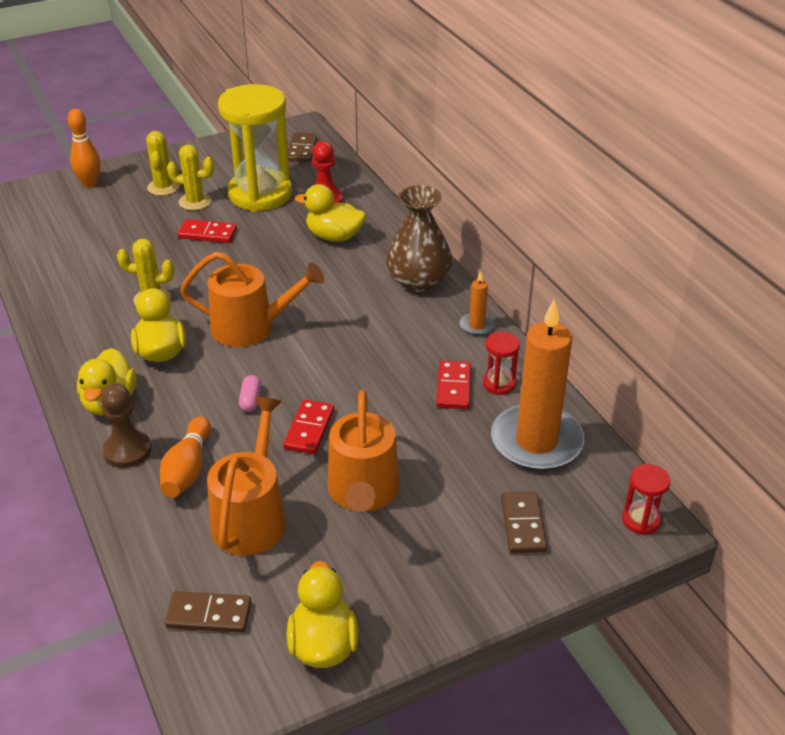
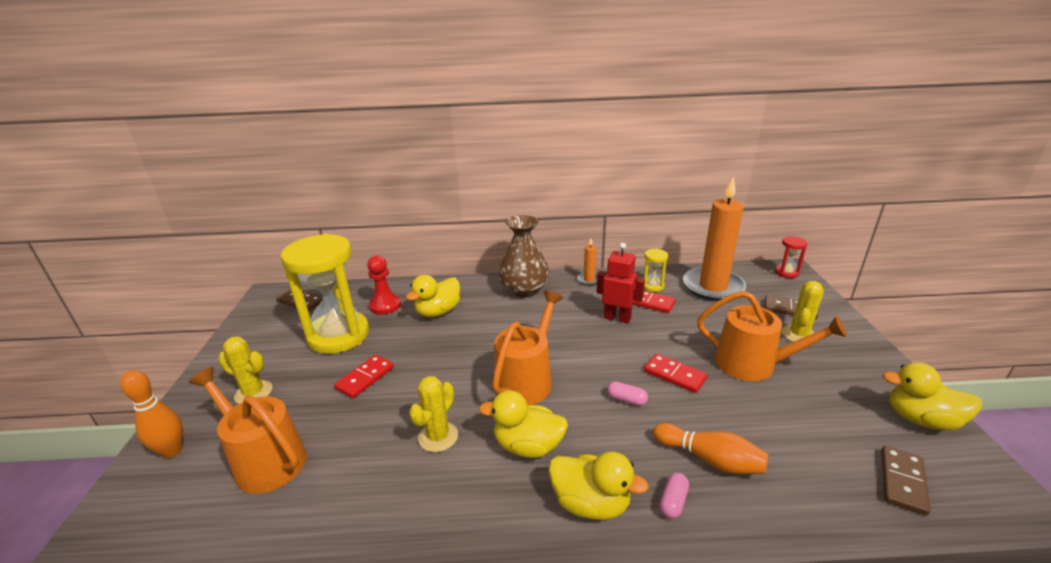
camera: 65 degrees left, 10 degrees down
(127, 451) = (673, 501): brown pawn -> pink capsule
(195, 202) = (304, 376): yellow cactus -> yellow cactus (798, 334)
(251, 517) = (778, 430): orange watering can -> orange watering can (265, 460)
(400, 366) = (617, 318): none -> red robot
(499, 384) = (652, 286): red hourglass -> yellow hourglass

